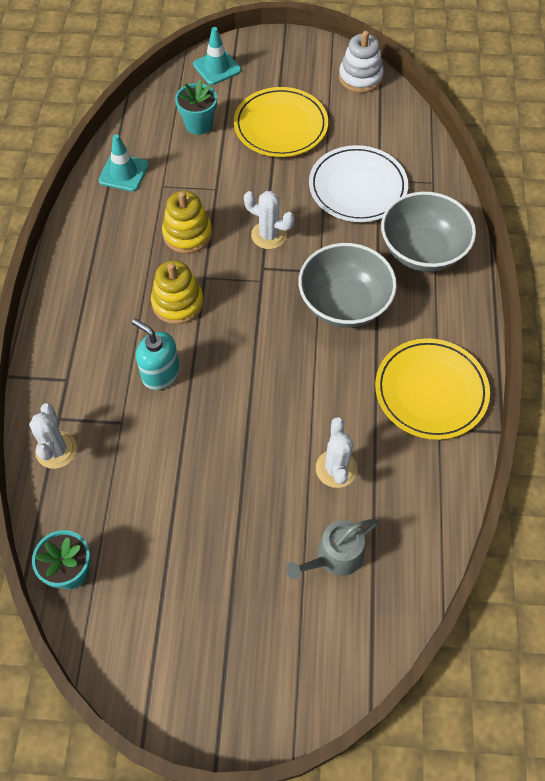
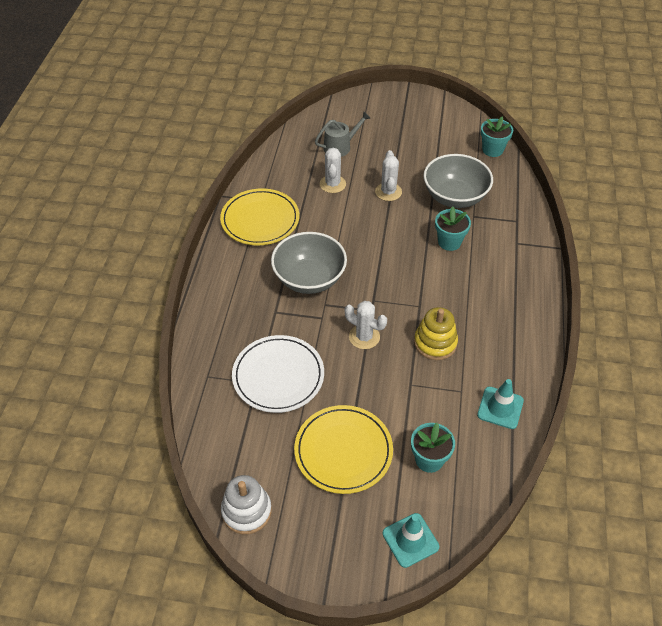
camera: 175 degrees left, 10 degrees down
(56, 450) = (514, 204): white cactus -> white cactus (388, 192)
(160, 373) = (449, 242): turquoise soap dispenser -> turquoise flower pot
(177, 303) = (440, 288): yellow stacking toy -> none
(422, 251) = (236, 314): grey bowl -> grey bowl (454, 197)

